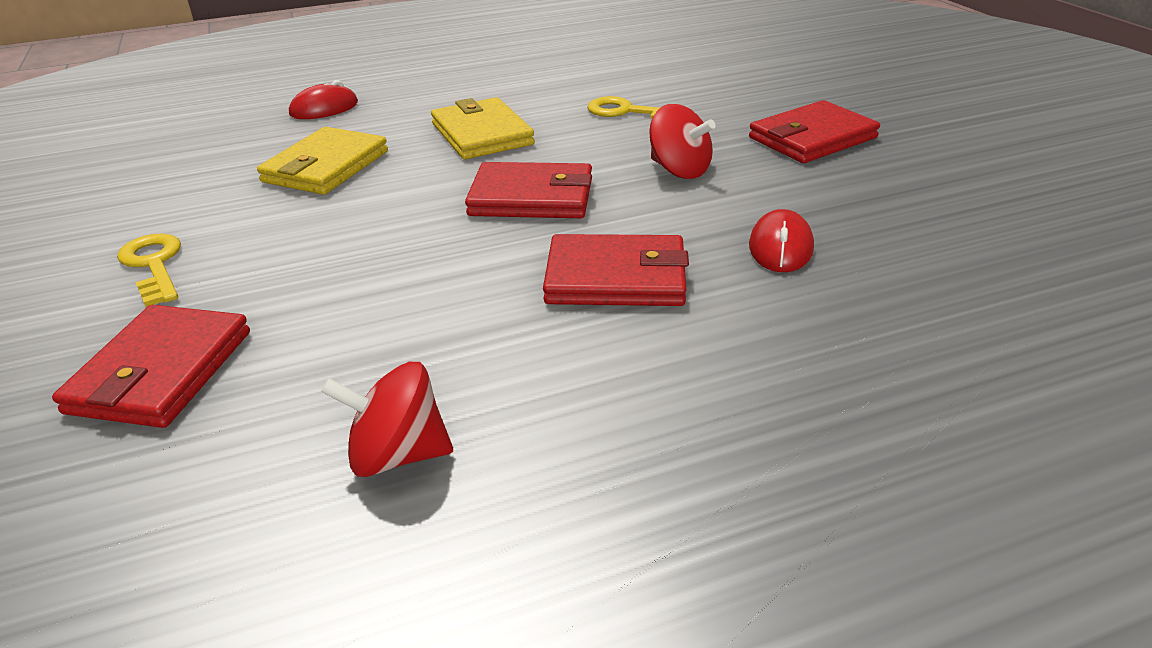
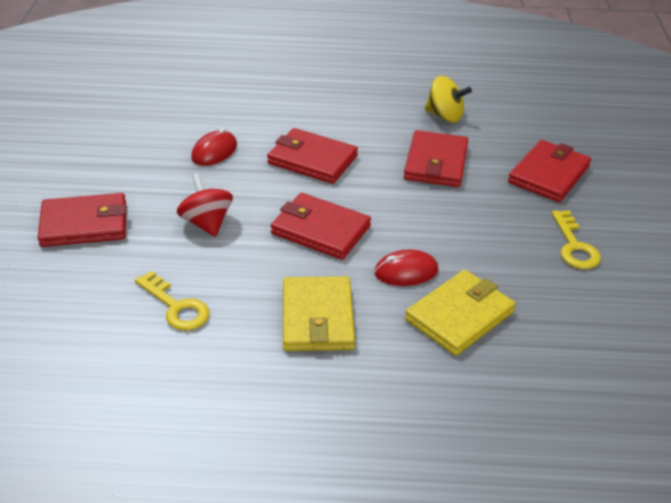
camera: 160 degrees left, 5 degrees up
(324, 108) = (454, 425): red mouse -> red mouse (406, 271)
(393, 333) = (436, 163): none -> red wallet
(398, 455) = (445, 116): red spinning top -> yellow spinning top

